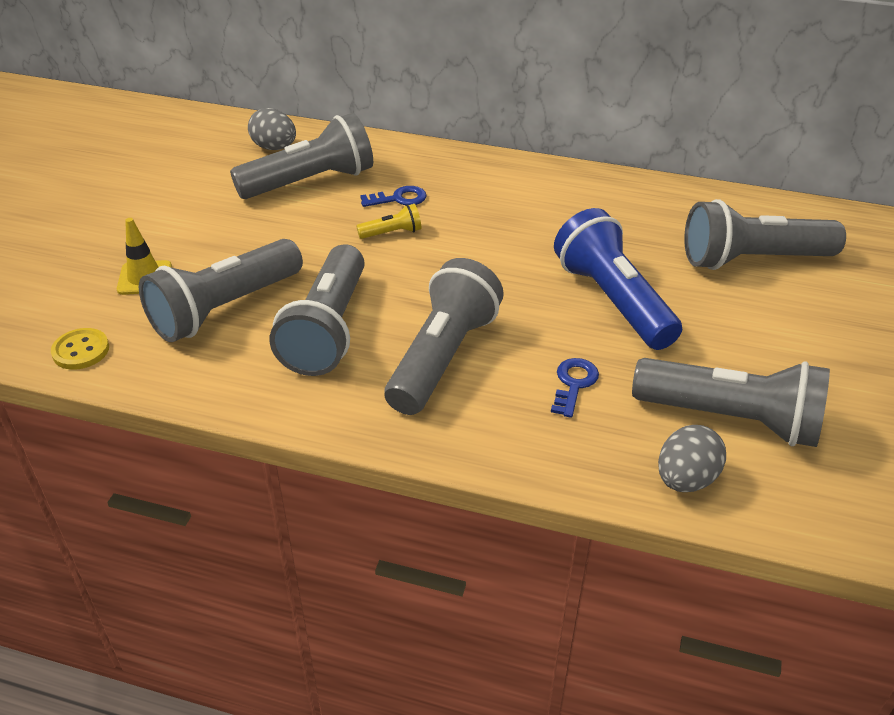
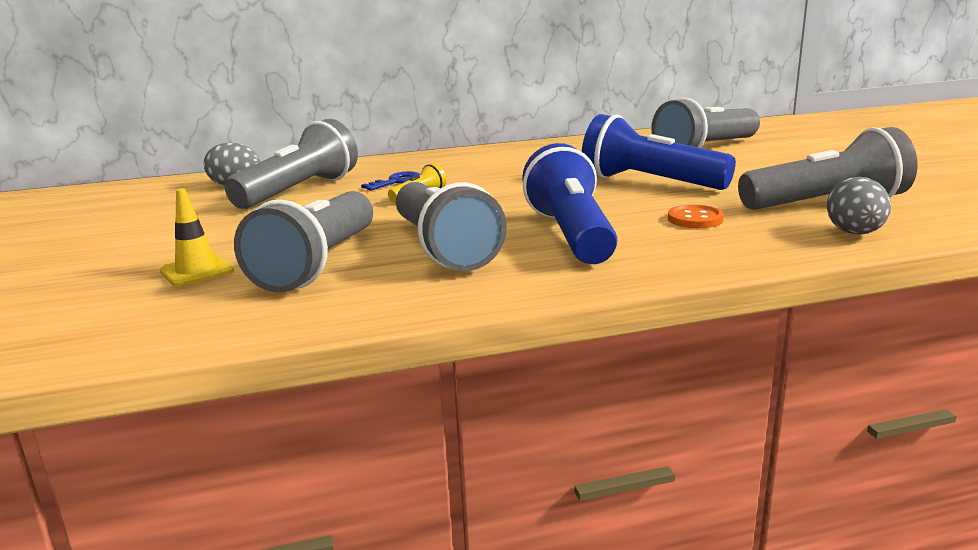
camera: 30 degrees left, 20 degrees down
(81, 350) = (181, 329): yellow button -> none
(442, 357) = (571, 235): grey flashlight -> blue flashlight
(574, 384) = (695, 219): blue key -> orange button

